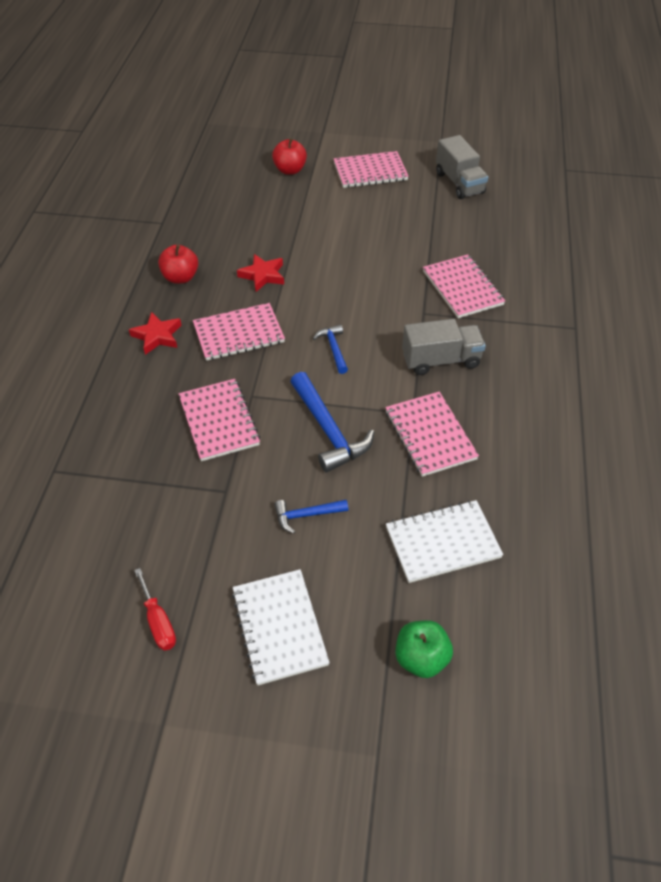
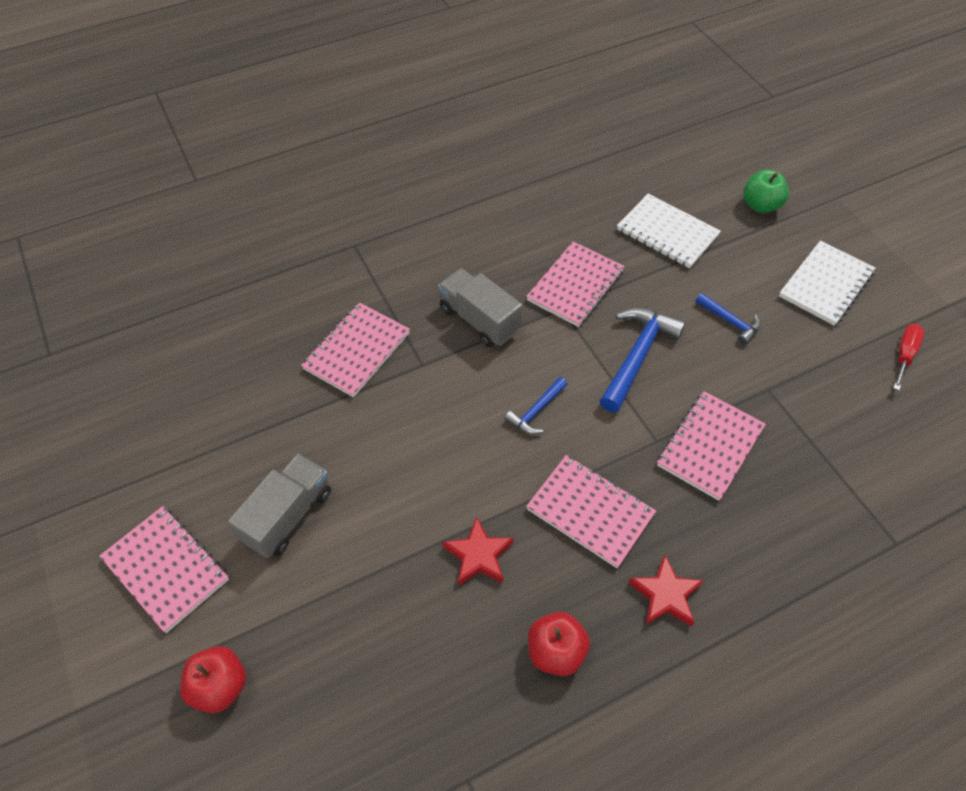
camera: 125 degrees left, 5 degrees up
(459, 183) = (140, 448): grey truck -> grey truck (288, 516)

